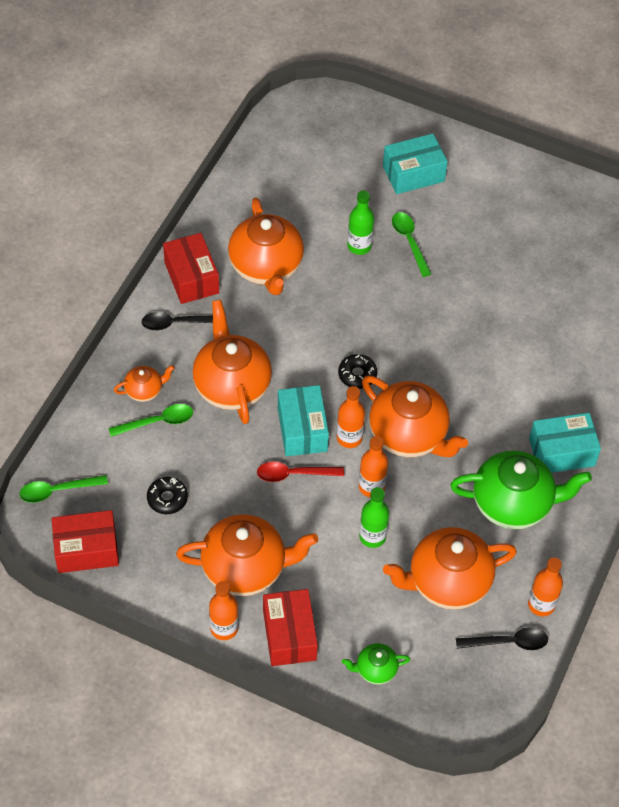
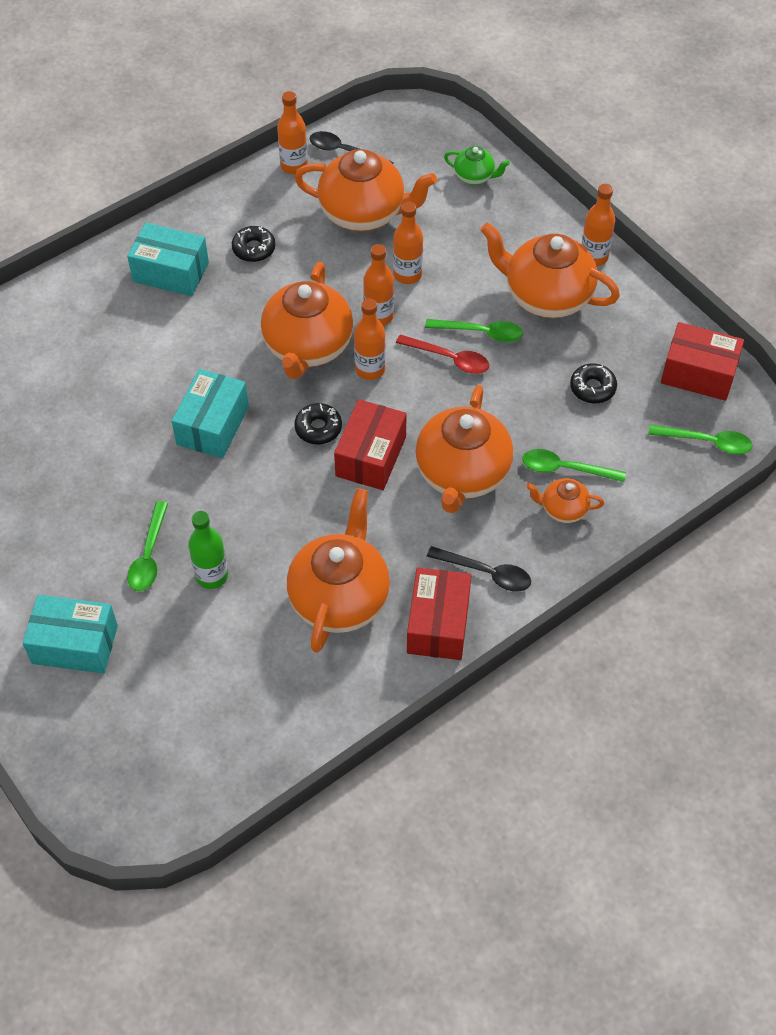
camera: 150 degrees left, 0 degrees up
(281, 508) = (480, 333): none -> green spoon
(289, 635) = (535, 229): red box -> red box (370, 456)
(302, 429) = (413, 397): turquoise box -> turquoise box (213, 425)
(372, 536) = (407, 275): green bottle -> orange bottle
(409, 435) = (307, 347): orange teapot -> orange teapot turned 150 degrees counterclockwise
(513, 504) = (254, 249): green teapot -> black donut

